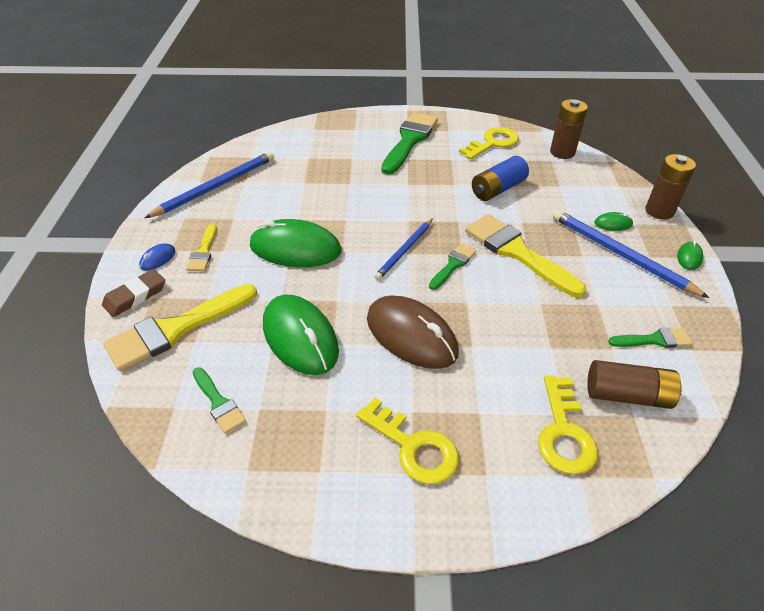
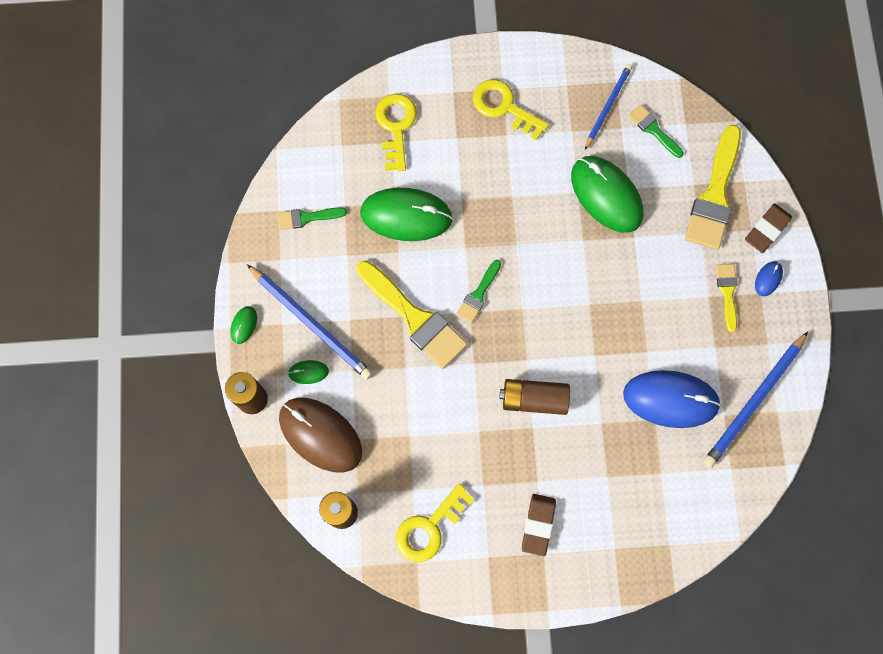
camera: 175 degrees right, 30 degrees up
(176, 329) = (714, 195): yellow brush -> yellow brush turned 150 degrees clockwise
(286, 191) = (670, 399): none -> blue mouse
(295, 249) = (637, 304): green mouse -> green mouse (406, 215)
(404, 250) = (527, 311): blue pencil -> blue pencil (608, 106)
(409, 140) = (538, 525): green brush -> brown eraser
(411, 335) = (512, 205): brown mouse -> brown mouse (320, 435)
(498, 189) = (428, 425): blue battery -> none
(627, 395) = (342, 161): brown battery -> brown battery (534, 399)

